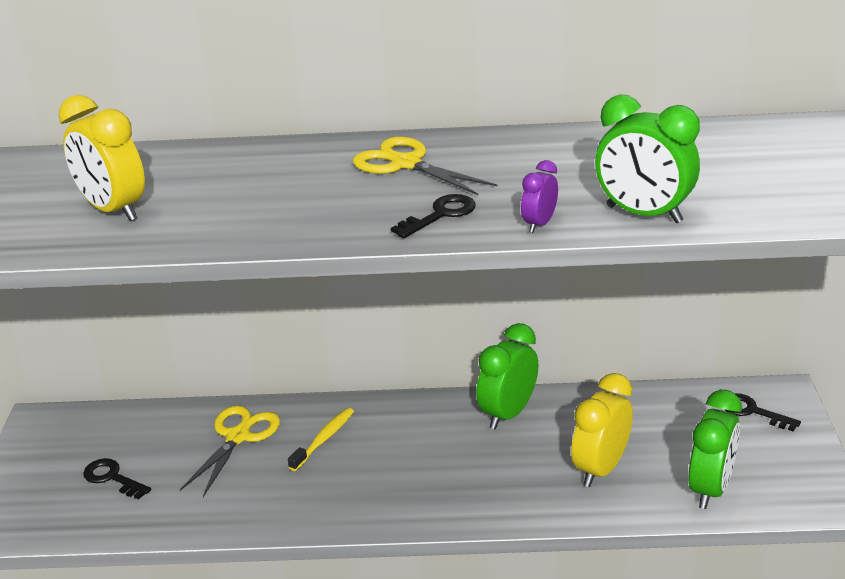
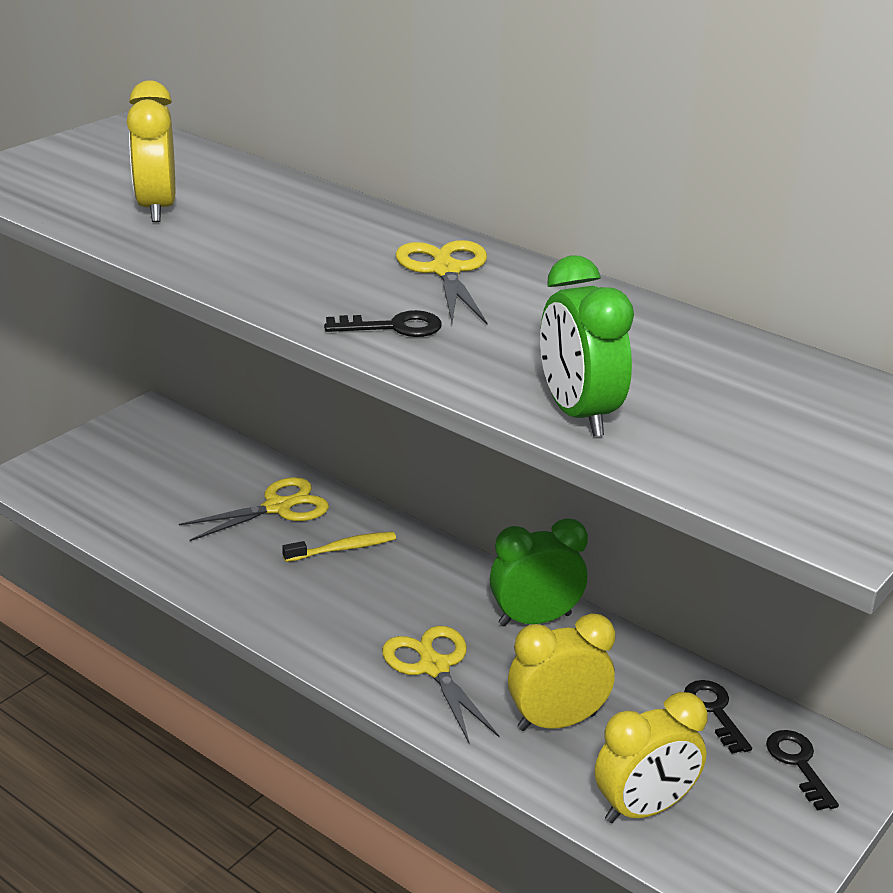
camera: 35 degrees right, 0 degrees up
(112, 478) = (146, 487): black key -> black key (714, 711)
(486, 481) = (434, 667): none -> yellow scissors
(539, 224) = (463, 376): purple clock -> none
(710, 489) = (644, 809): green clock -> yellow clock

